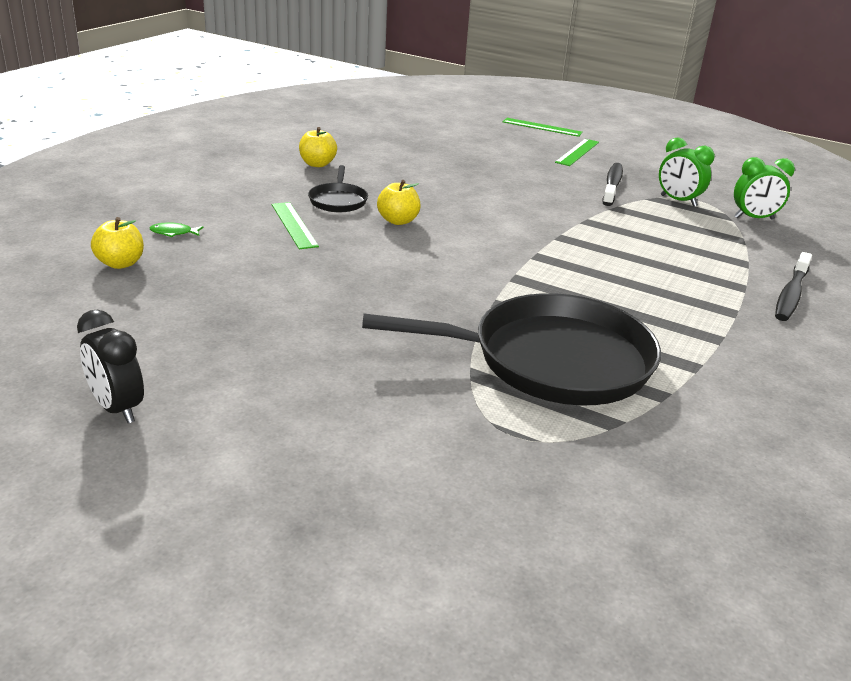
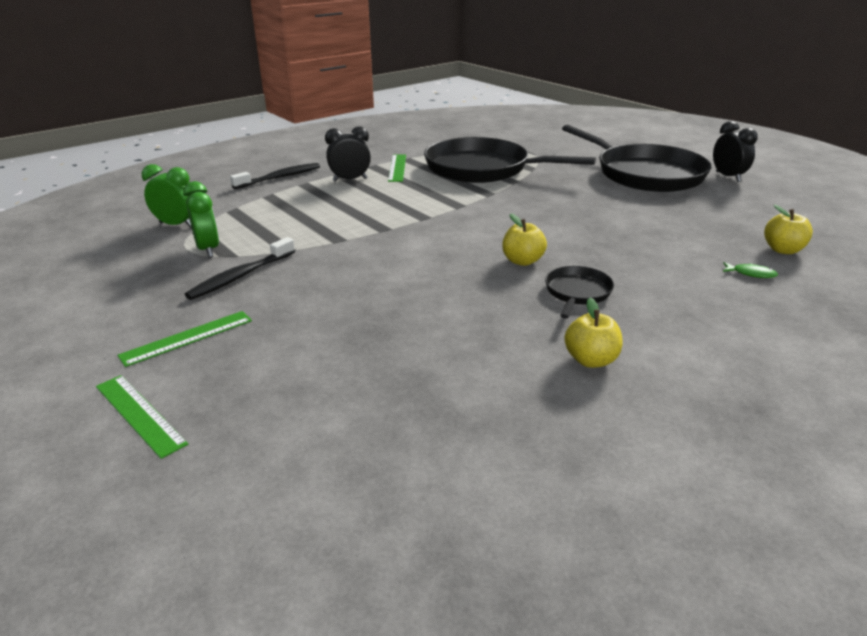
camera: 155 degrees left, 0 degrees up
(272, 392) = (645, 174): none -> black pan
(294, 225) = (630, 268): green ruler -> green ruler (397, 168)
(701, 304) = (350, 180): none -> black clock

